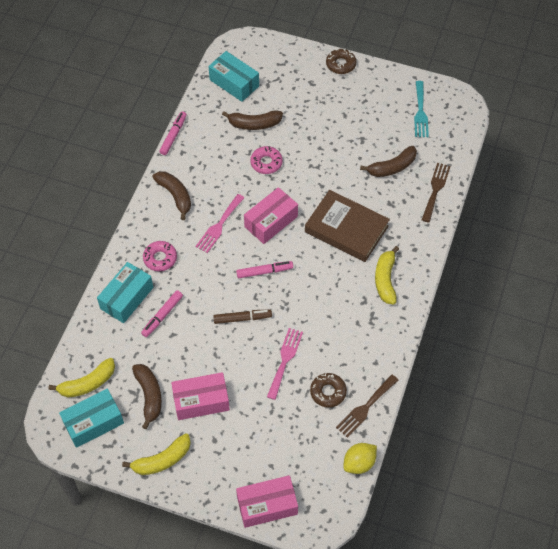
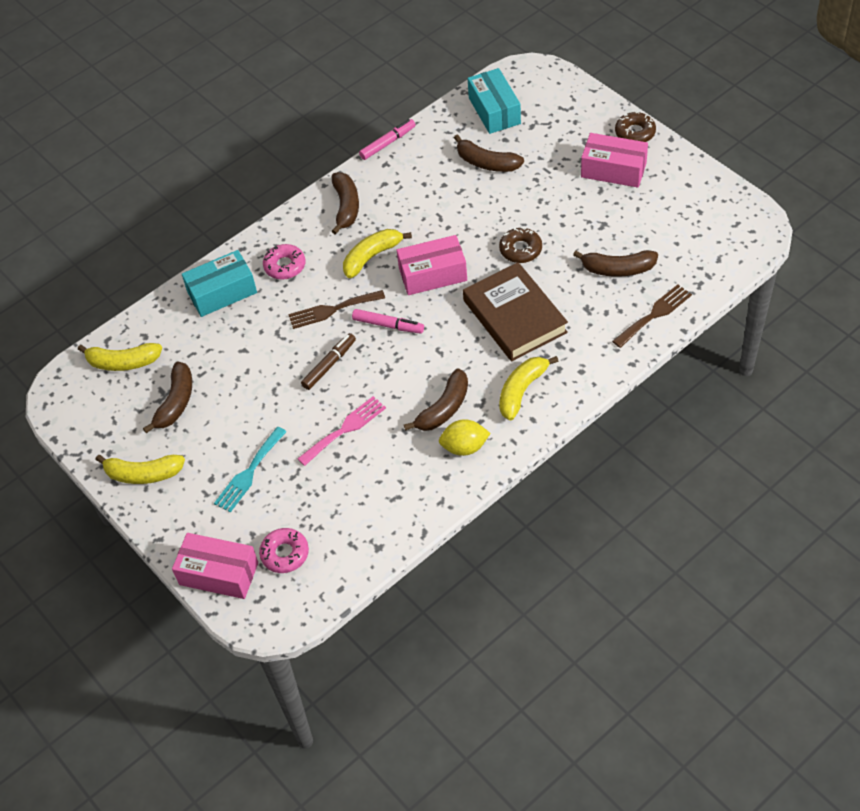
camera: 35 degrees right, 5 degrees down
(93, 422) = (102, 404): turquoise box -> none
(162, 316) = (246, 326): pink marker -> none
(201, 401) = (225, 432): pink box -> pink box (613, 170)
(219, 225) = (372, 256): pink fork -> yellow banana
(242, 318) = (329, 365): brown marker -> brown marker turned 75 degrees counterclockwise
(266, 163) = (471, 209): pink donut -> pink donut (285, 554)
(328, 392) = (369, 484): brown donut -> brown donut (520, 249)
(342, 315) = (444, 408): none -> brown banana
(359, 463) = (350, 577): yellow lemon -> yellow lemon (464, 447)
(365, 408) = (400, 521): brown fork -> brown fork (332, 310)
(420, 112) = (697, 220): turquoise fork -> turquoise fork (249, 473)

